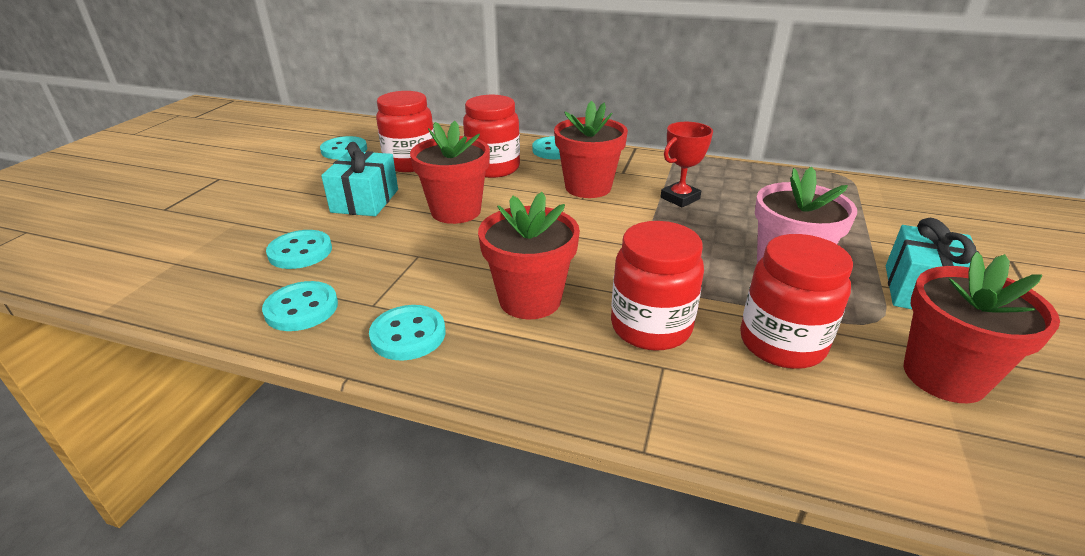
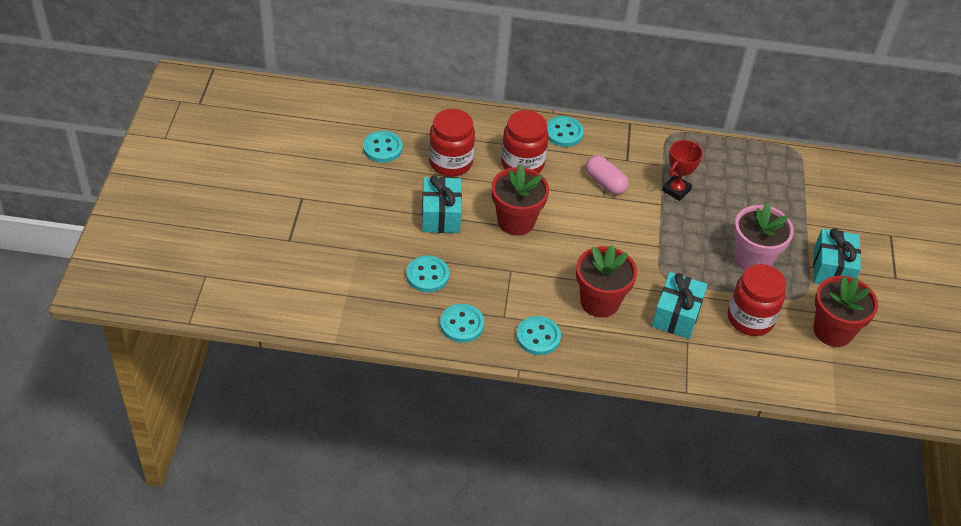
camera: 15 degrees left, 15 degrees up
(588, 187) = (605, 183): red flower pot -> pink capsule
(651, 327) = (676, 315): red jar -> turquoise gift

